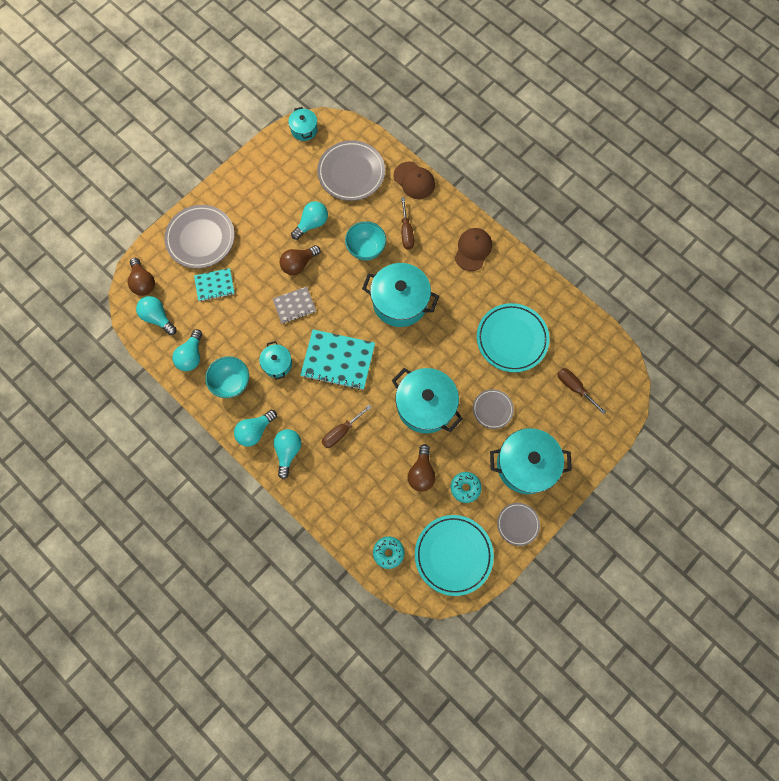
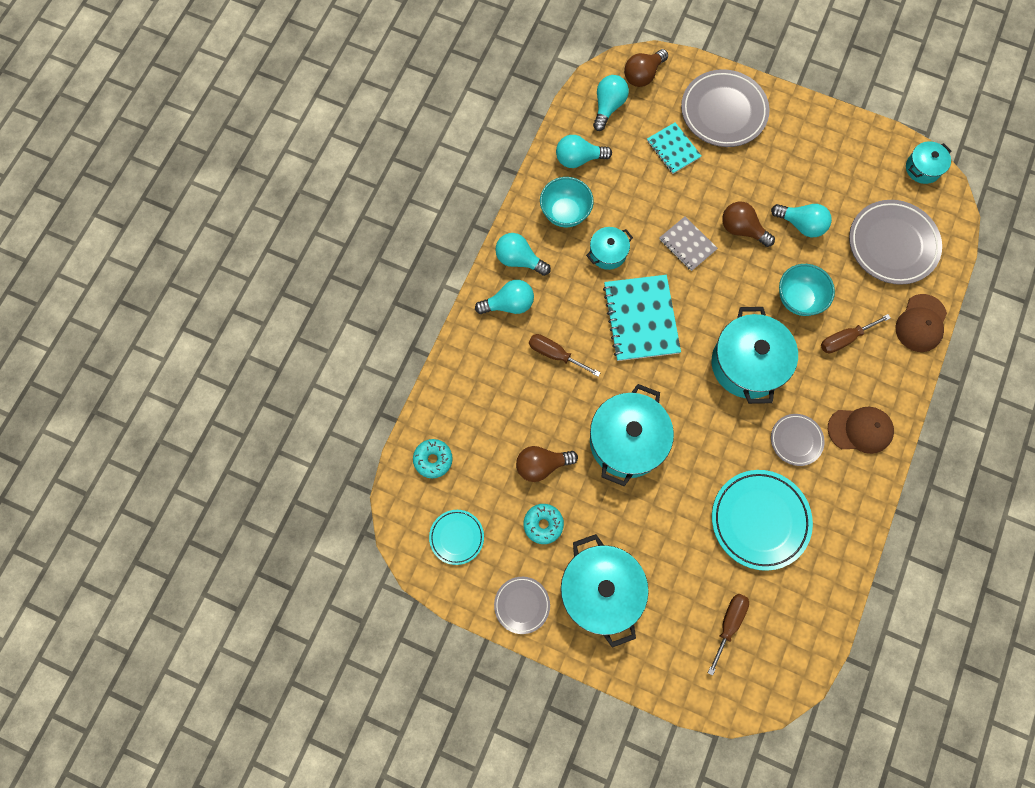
camera: 70 degrees right, 0 degrees up
(453, 555) = (456, 537): turquoise plate -> turquoise plate, size x0.55
(492, 409) = (655, 526): grey plate -> grey plate (796, 440)

